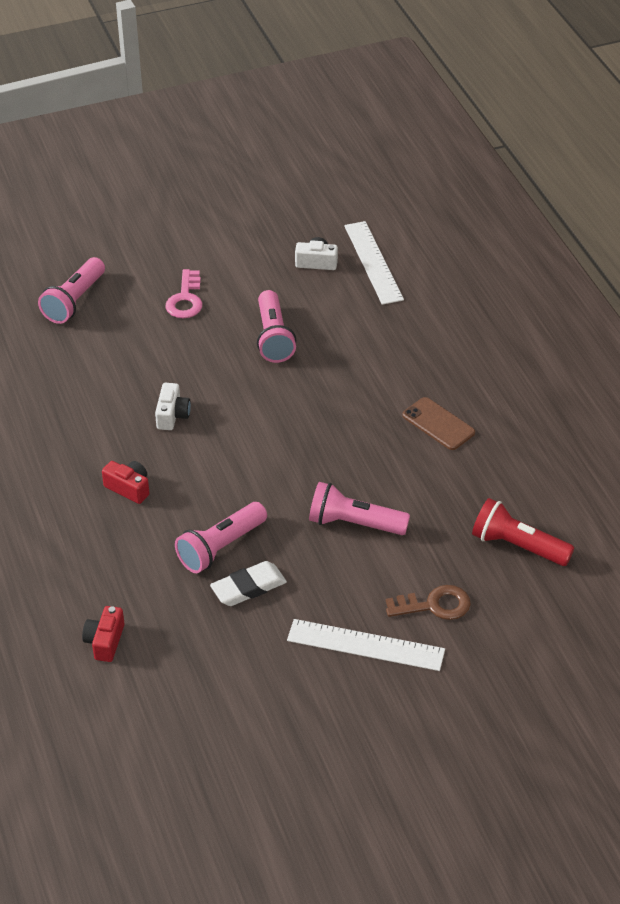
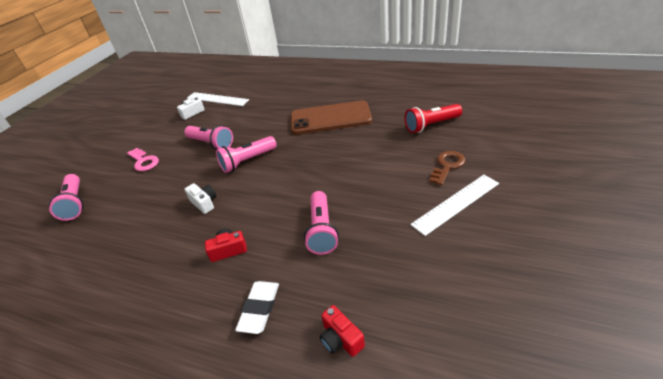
camera: 45 degrees left, 5 degrees down
(248, 587) = (365, 233): white eraser -> white eraser (259, 309)
(354, 523) = (362, 169): pink flashlight -> pink flashlight (247, 161)
(438, 424) = (330, 118): brown phone -> brown phone, size x1.96

